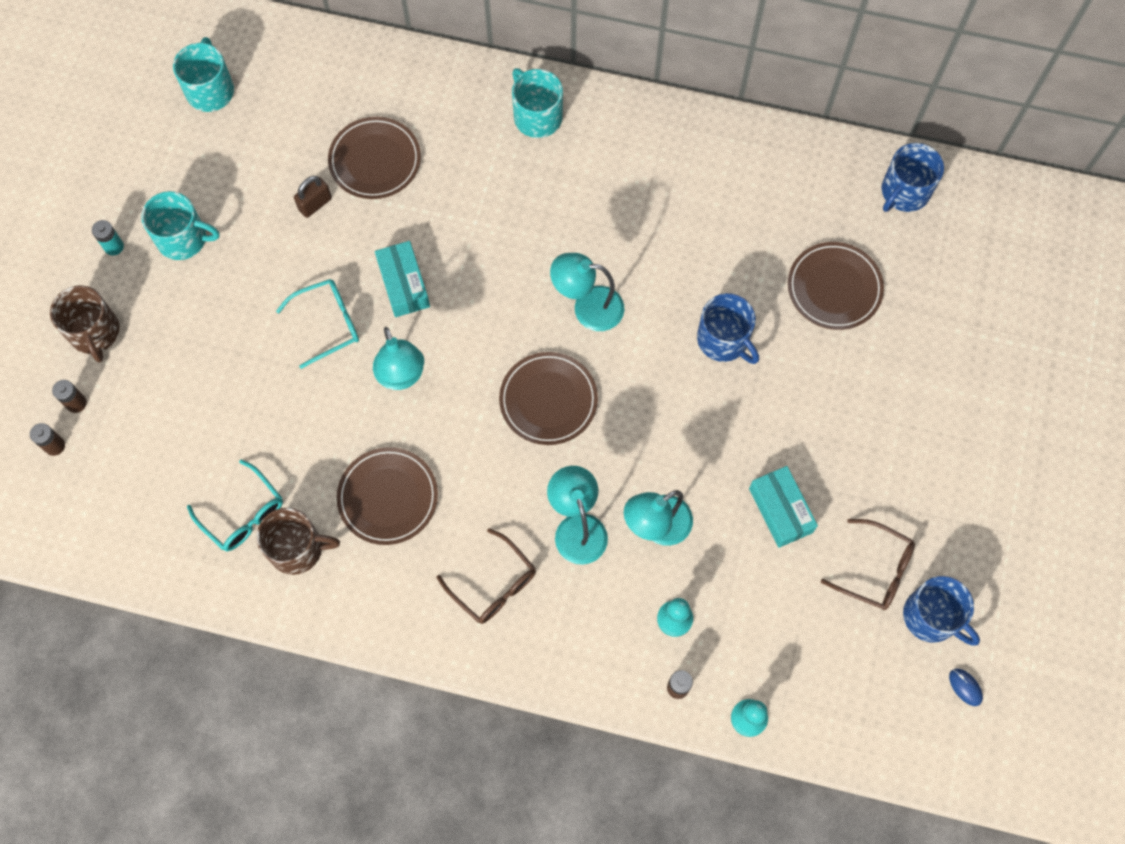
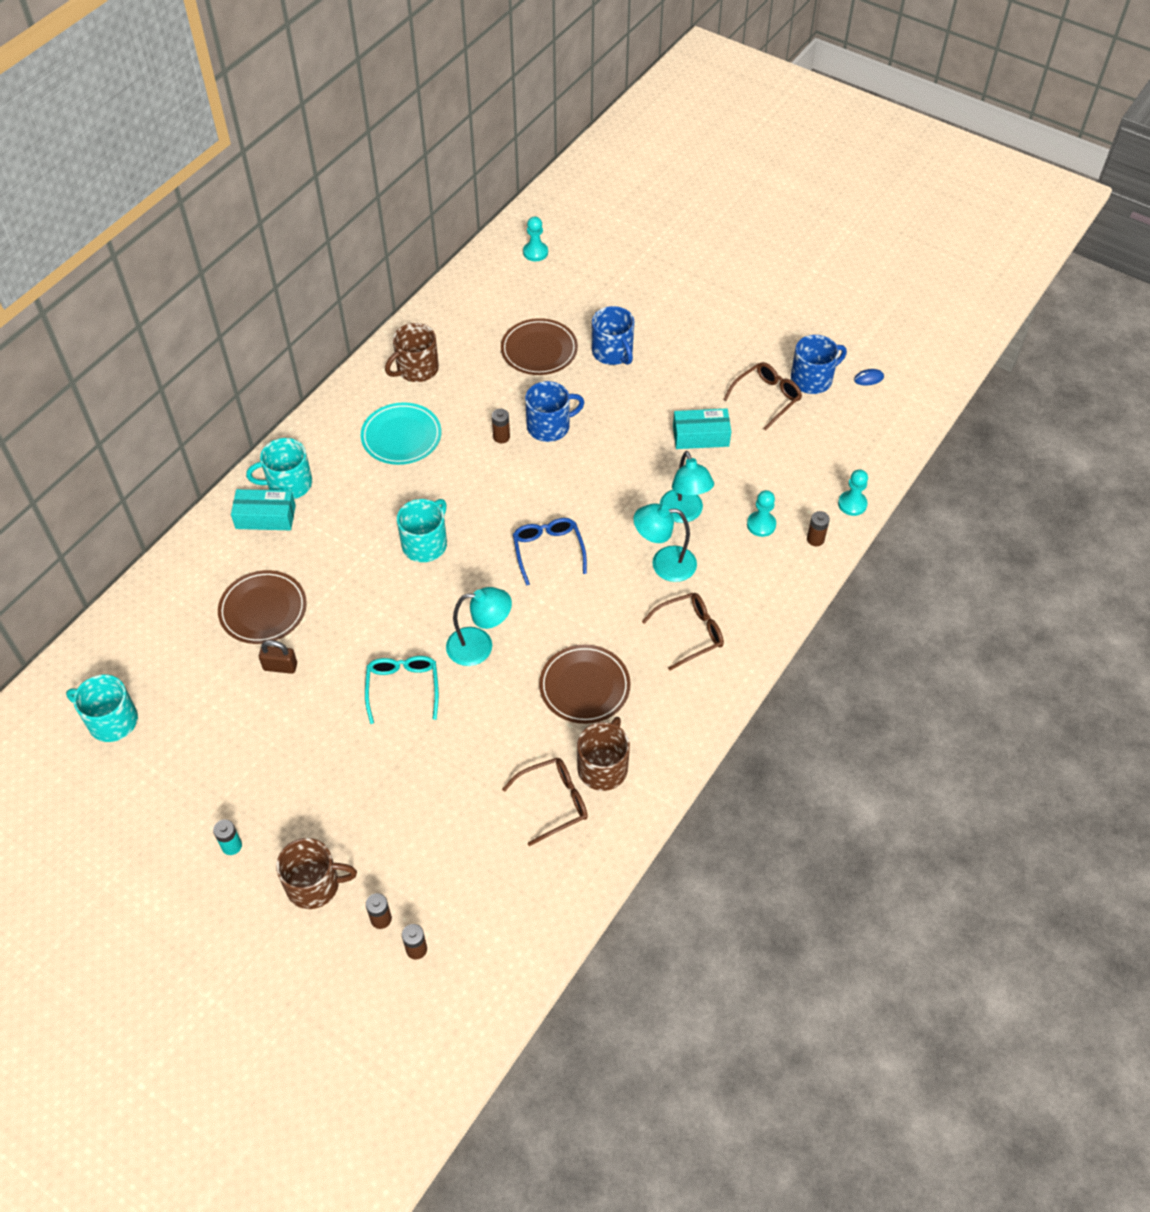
camera: 70 degrees left, 15 degrees down
(183, 238) = (256, 783): turquoise mug -> turquoise mug (425, 544)
(243, 514) = (554, 802): turquoise glasses -> brown glasses
(315, 204) = (280, 667): brown padlock -> brown padlock turned 60 degrees counterclockwise
(403, 284) = (394, 621): turquoise box -> turquoise box (265, 517)
(548, 400) = (548, 551): brown plate -> blue glasses
(587, 307) = (480, 502): turquoise lamp -> none
(644, 196) = (401, 437): none -> turquoise plate
(686, 295) = (501, 437): none -> brown battery
(747, 172) = (416, 369): none -> brown mug
(904, 192) = (482, 287): blue mug -> blue mug (613, 352)
(990, 227) = (535, 252): none -> turquoise pawn

